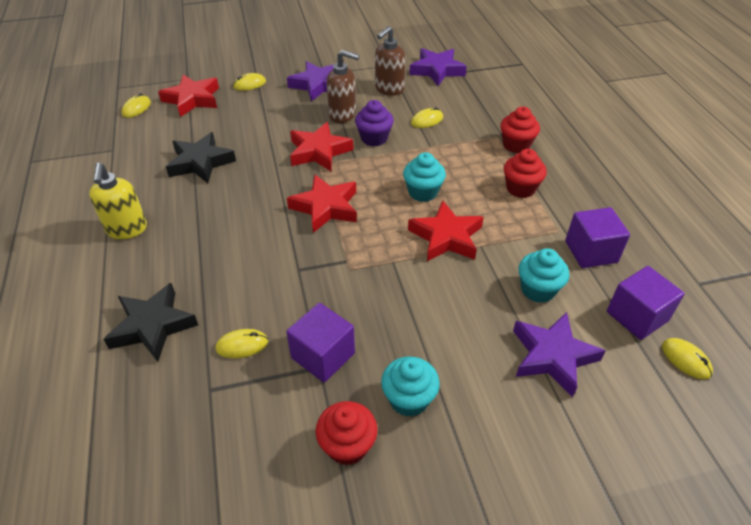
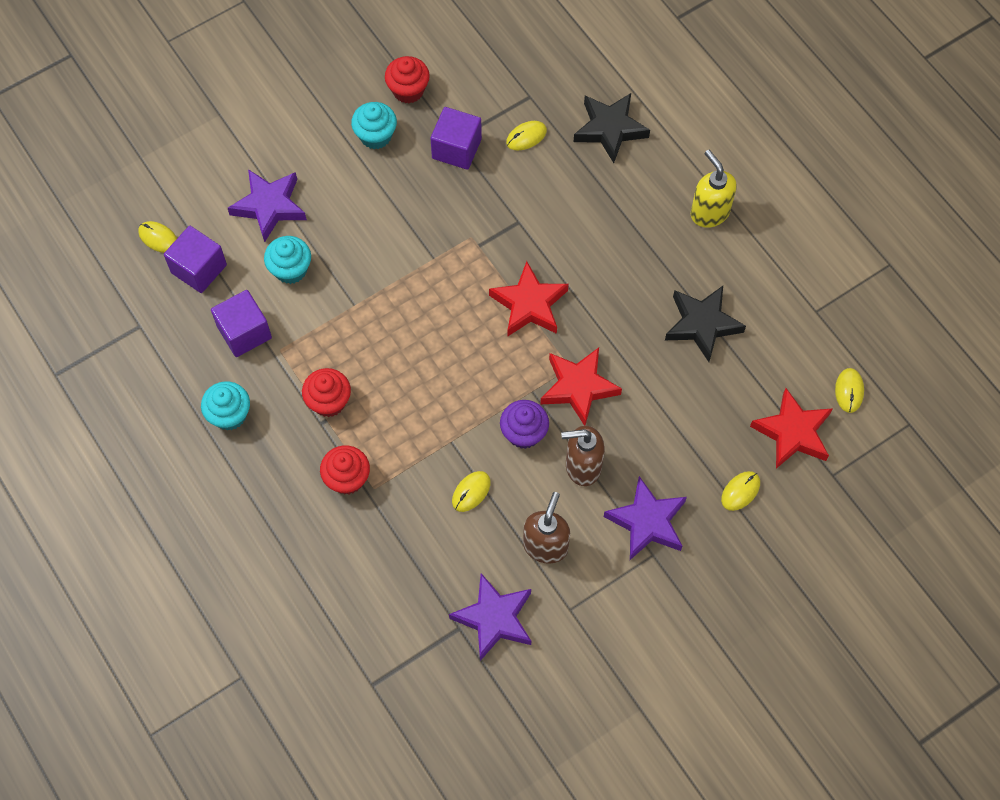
camera: 160 degrees right, 20 degrees up
(423, 192) = (435, 360): turquoise cupcake -> turquoise cupcake (229, 415)
(446, 237) = (391, 305): red star -> none

